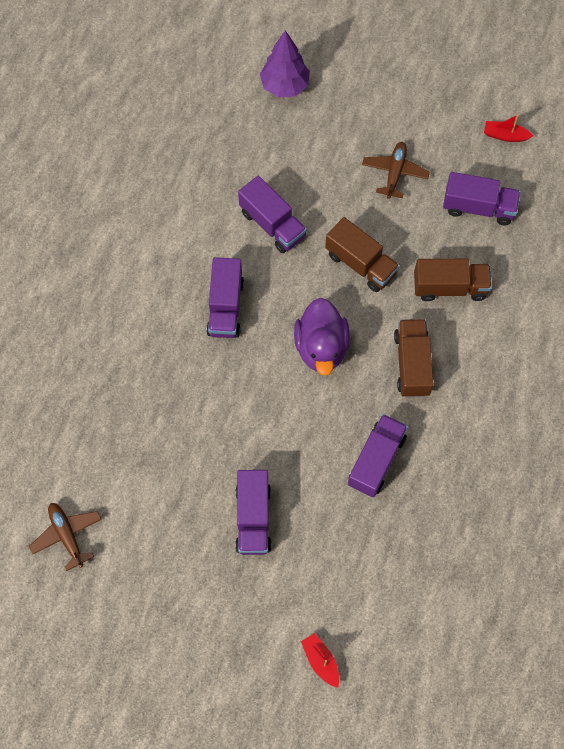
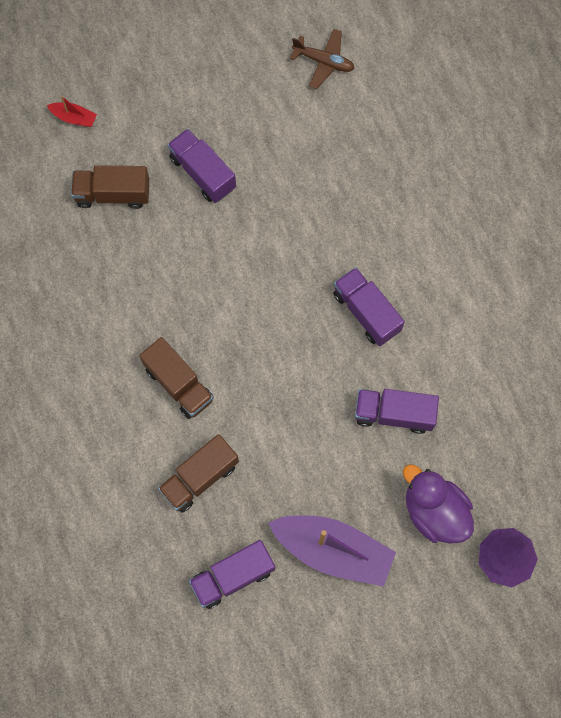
camera: 140 degrees right, 5 degrees up
(321, 347) = (262, 340): purple duck -> purple duck (434, 511)
(360, 264) = (290, 438): brown truck -> brown truck (113, 194)
(376, 461) = (146, 285): purple truck -> none
(395, 173) = (333, 550): brown plane -> purple boat
(505, 135) = (265, 675): red boat -> none

